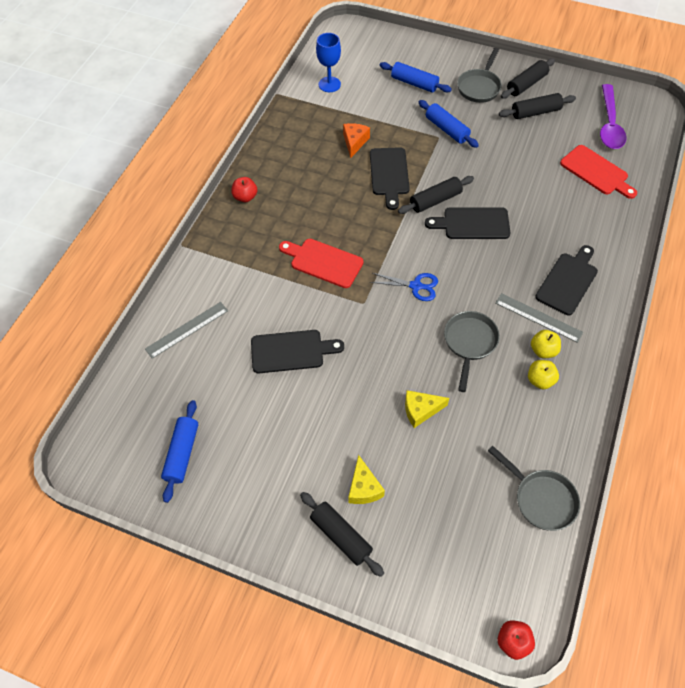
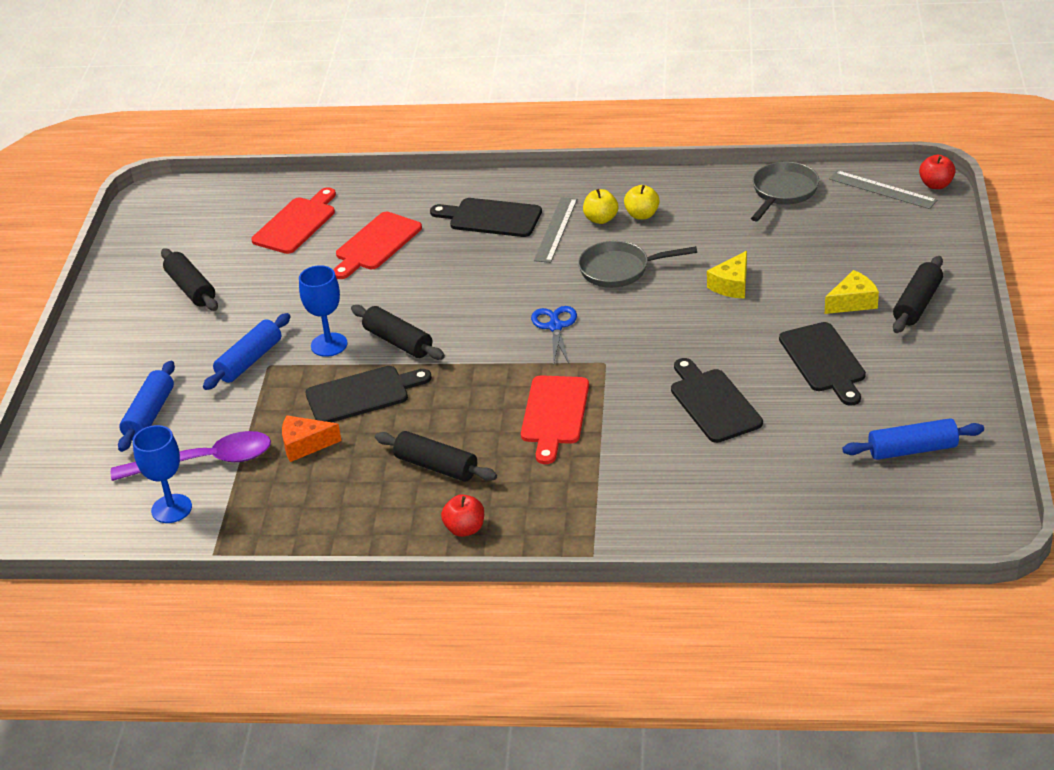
camera: 105 degrees left, 20 degrees down
(187, 329) = (736, 508): grey ruler -> grey ruler (882, 189)
(421, 410) = (732, 285): yellow cheese -> yellow cheese turned 60 degrees clockwise
(447, 167) = (329, 345): none -> blue goblet
(472, 223) = (428, 303): black cutting board -> black cutting board (824, 361)
(479, 87) = (145, 348): grey pan -> none
(526, 84) = (130, 306): black rolling pin -> black rolling pin (436, 466)
(555, 209) = (376, 244): none -> red cutting board
(609, 125) = (201, 226): purple spoon -> purple spoon (205, 461)

